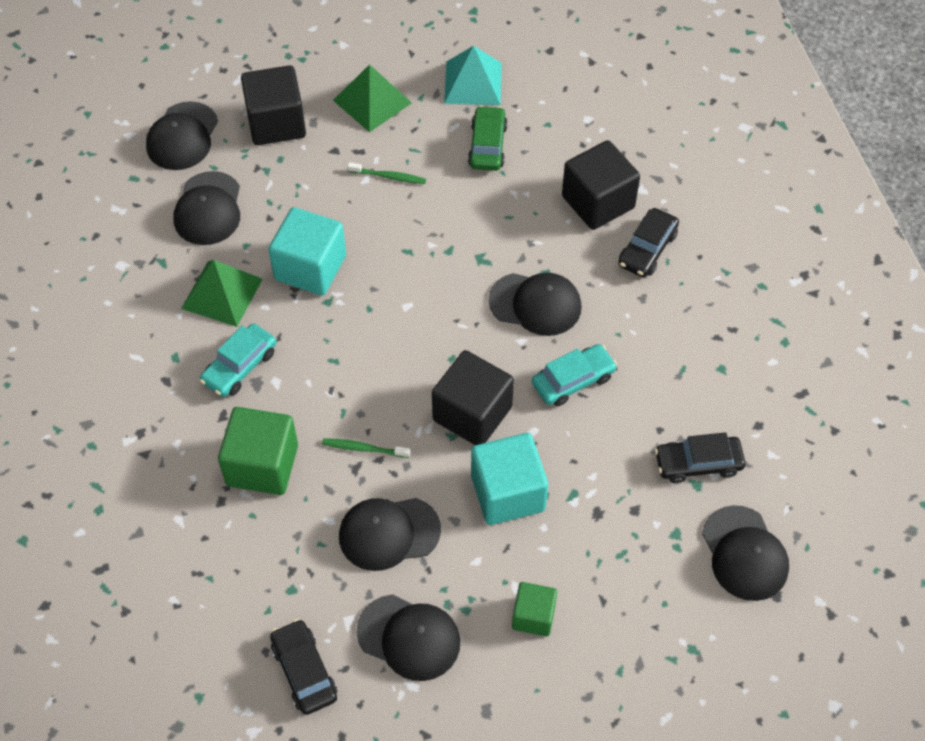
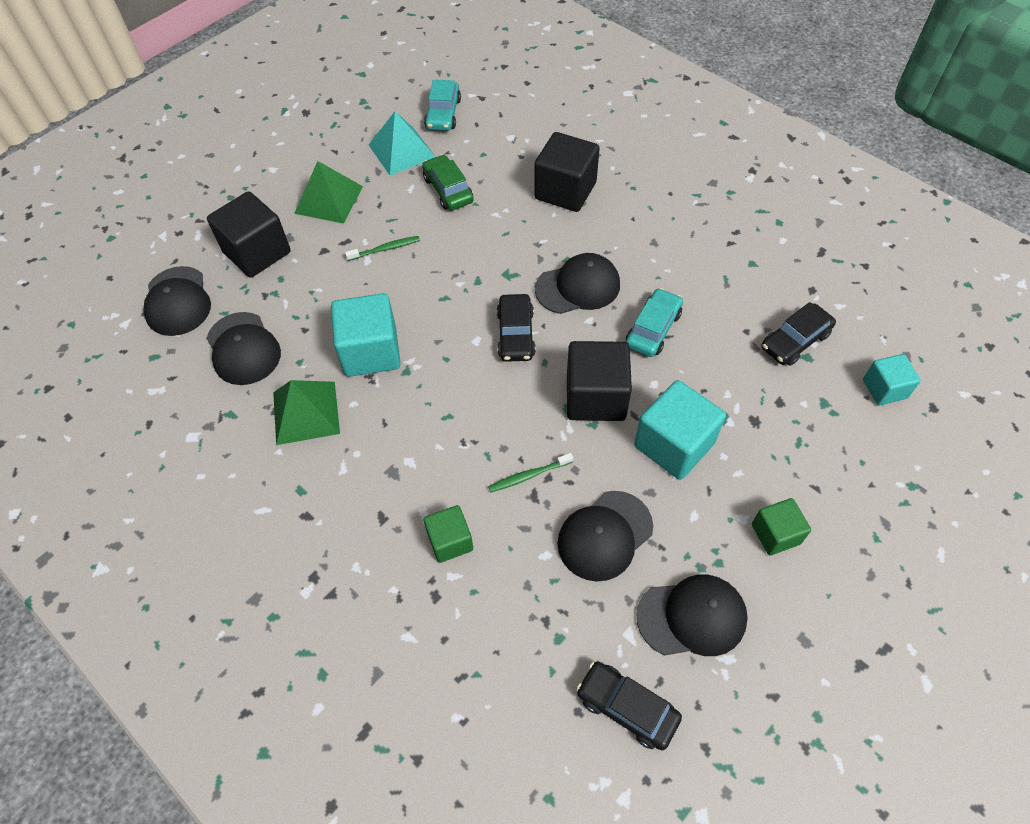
camera: 30 degrees left, 0 degrees up
(240, 366) = (367, 466): turquoise car -> turquoise car (443, 114)
(262, 465) = (450, 541): green cube -> green cube, size x0.59
(647, 249) = (629, 206): black car -> black car (516, 334)
(744, 553) = (884, 389): black cap -> turquoise cube

